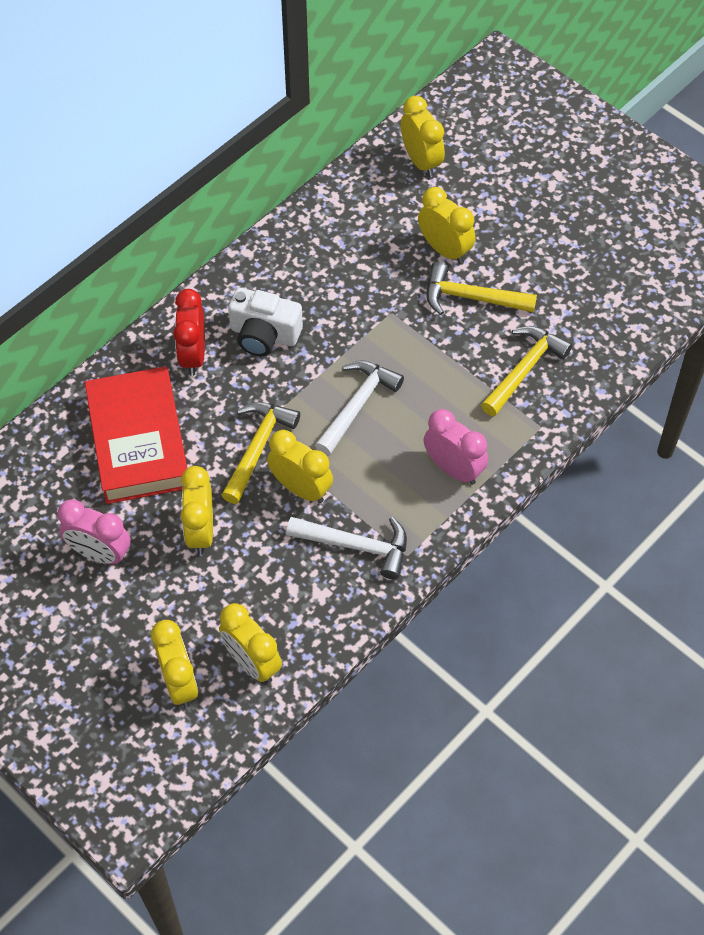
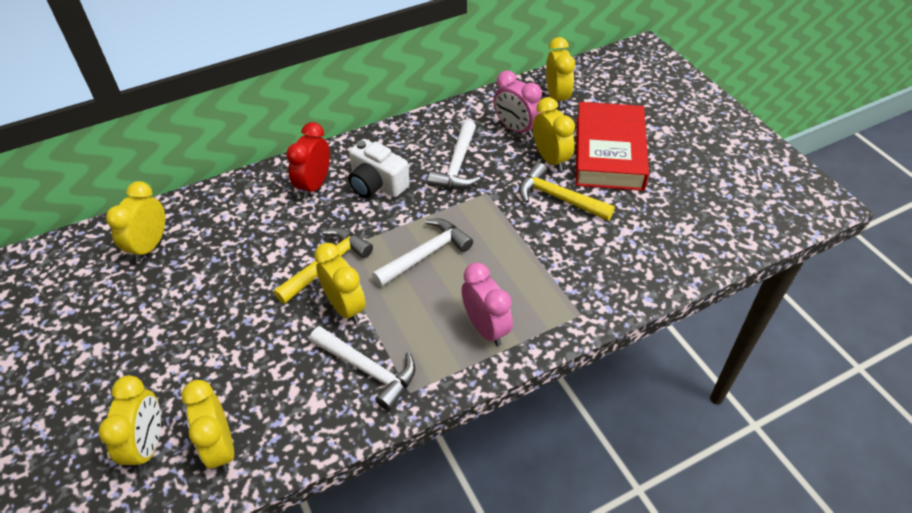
camera: 20 degrees right, 10 degrees down
(100, 553) = (153, 312): pink clock -> pink clock (516, 129)
(138, 441) = (236, 235): red book -> red book (609, 153)
(200, 531) = (243, 318): yellow clock -> yellow clock (150, 246)
(344, 285) = (457, 165): none -> white hammer
(524, 370) = (583, 263): yellow hammer -> none

